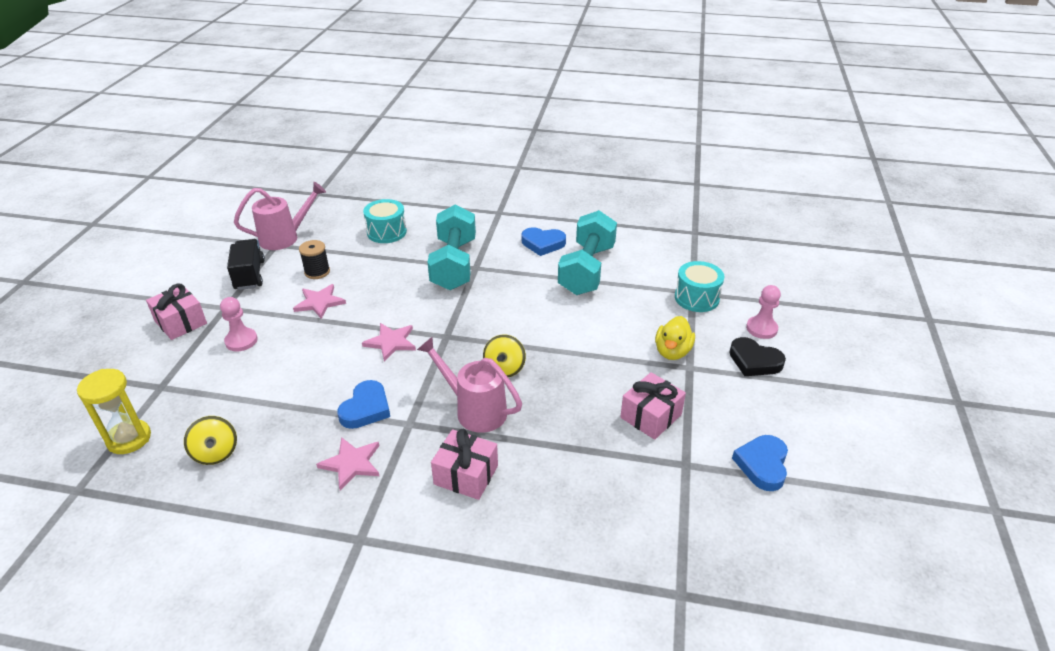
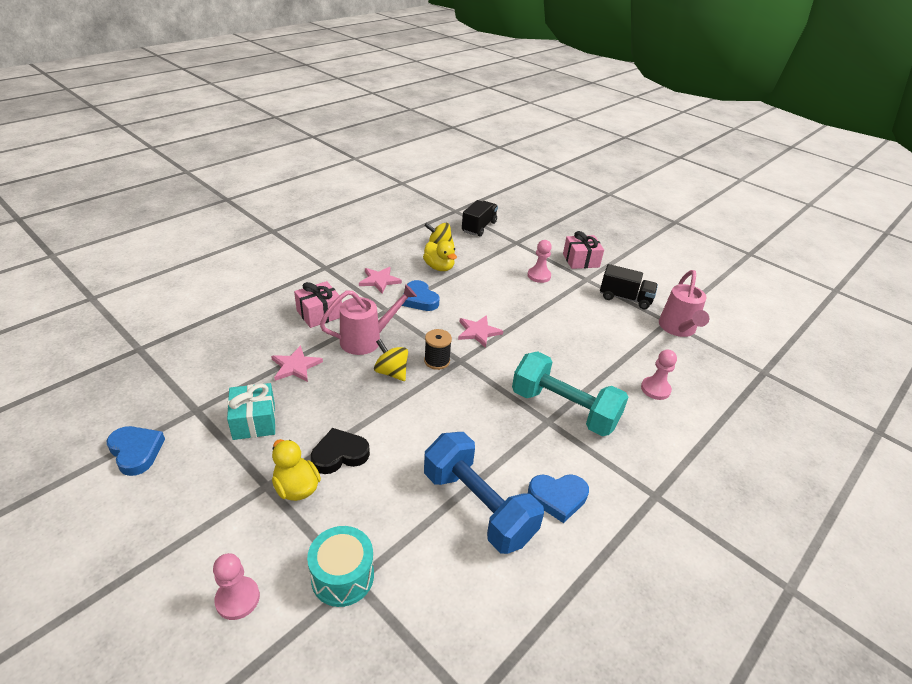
camera: 120 degrees right, 0 degrees up
(129, 439) = (479, 227): yellow hourglass -> black truck
(278, 426) = (439, 267): none -> yellow duck
(317, 272) = (607, 329): black spool -> black spool (437, 361)
(319, 302) = (560, 317): pink star -> pink star (295, 366)
(386, 232) = (655, 389): turquoise drum -> pink pawn
(543, 244) = (558, 498): blue heart -> blue heart turned 135 degrees counterclockwise
(587, 270) = (478, 506): turquoise dumbbell -> blue dumbbell
(651, 416) = (254, 421): pink gift -> turquoise gift
(754, 361) = (213, 545): black heart -> black heart (339, 454)

